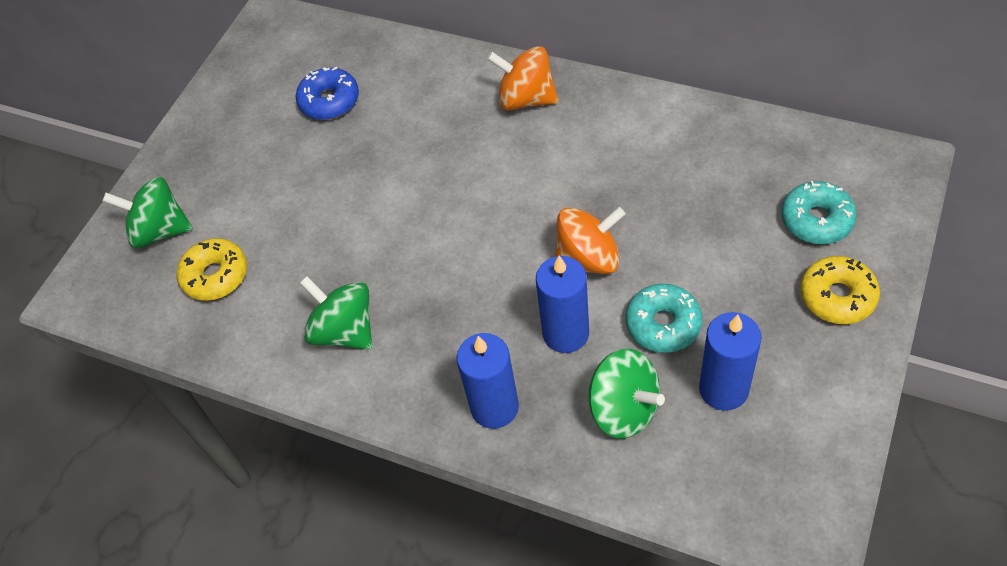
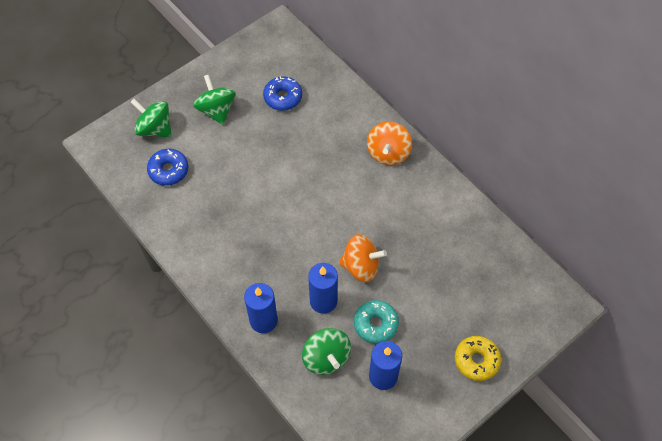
camera: 20 degrees right, 5 degrees up
(215, 276) = (168, 170): yellow donut -> blue donut
(344, 330) = (214, 237): green spinning top -> green spinning top (216, 110)
(526, 99) = (388, 153): orange spinning top -> orange spinning top turned 120 degrees counterclockwise
(816, 220) = (496, 311): turquoise donut -> none

